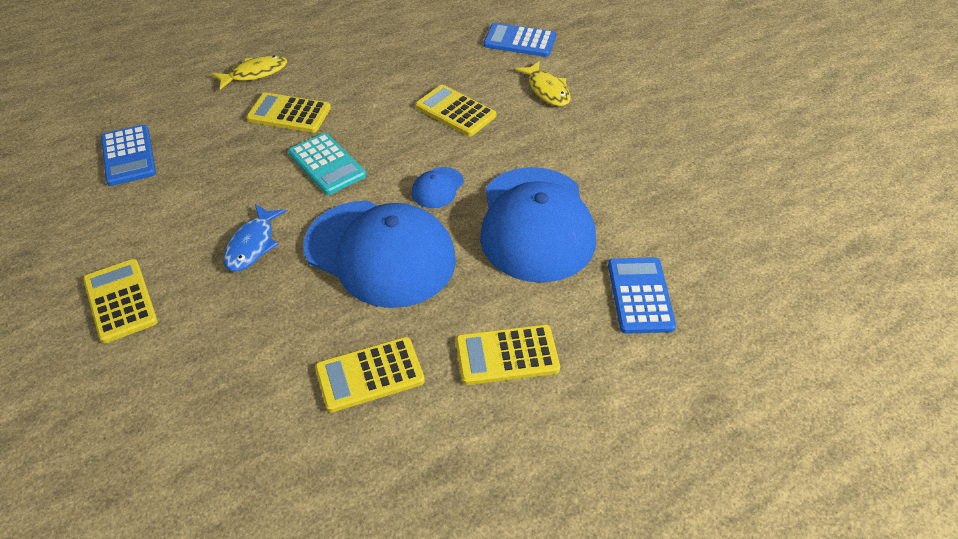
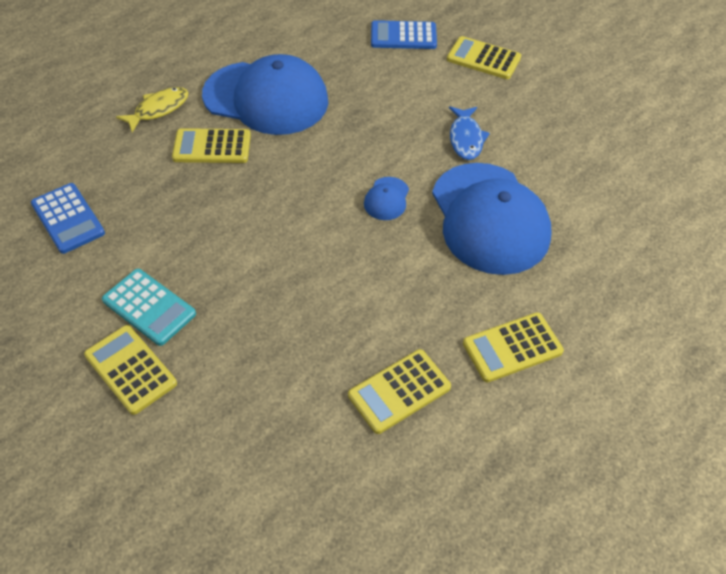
camera: 15 degrees left, 5 degrees up
(252, 245) = (235, 288): blue fish -> blue fish (466, 138)
(327, 164) = (272, 193): turquoise calculator -> turquoise calculator (149, 307)
(380, 253) = (360, 273): blue cap -> blue cap (266, 98)
(455, 111) = (372, 118): yellow calculator -> yellow calculator (483, 59)
(547, 90) = (448, 83): yellow fish -> none
(640, 295) = (604, 269): blue calculator -> none

